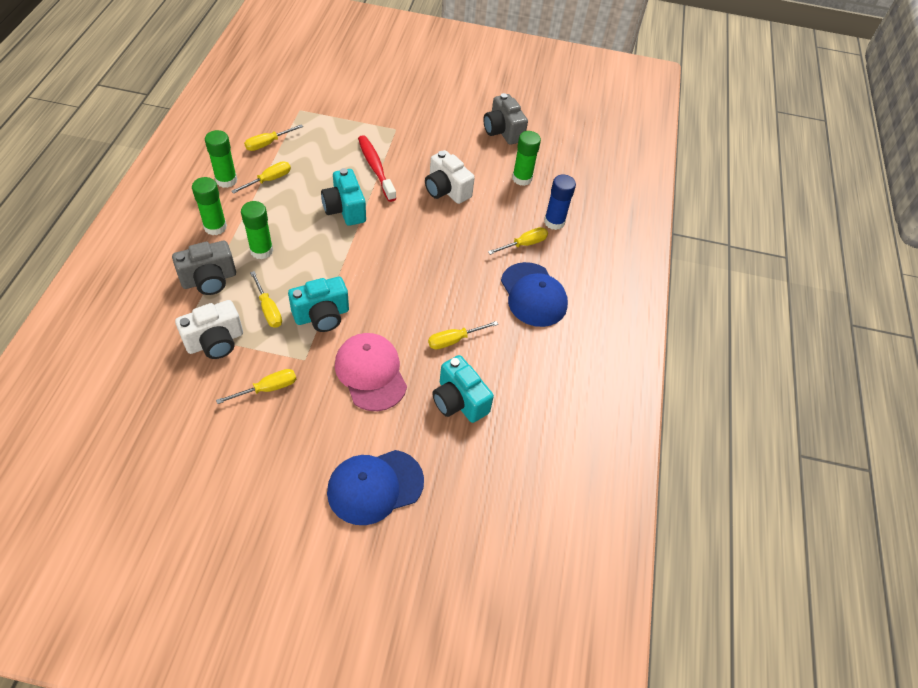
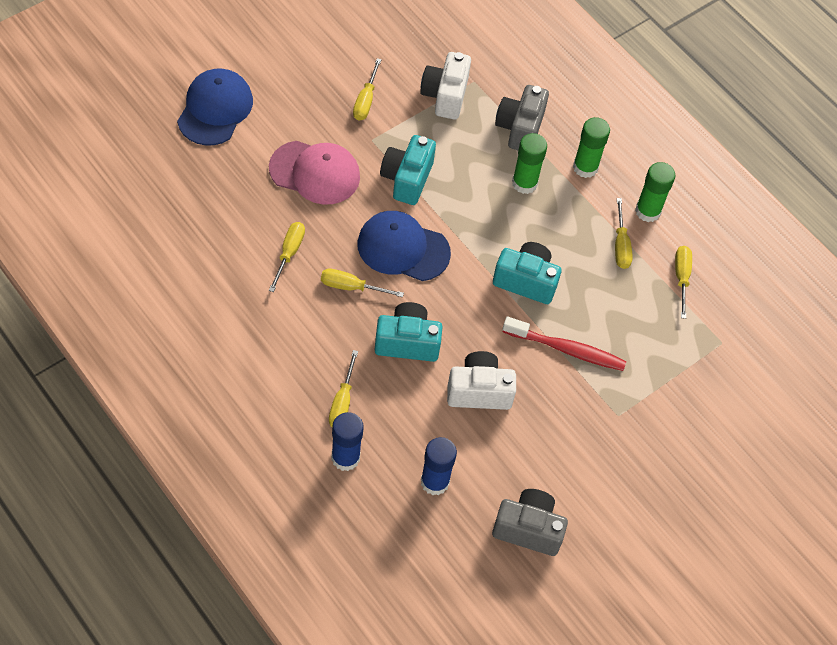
camera: 130 degrees right, 5 degrees up
(268, 309) = (448, 148): yellow screwdriver -> yellow screwdriver (351, 287)
(459, 401) = (228, 211): turquoise camera -> turquoise camera (407, 342)
(522, 178) = (435, 482): green glue stick -> blue glue stick
(533, 295) = (276, 356): blue cap -> blue cap (403, 248)

